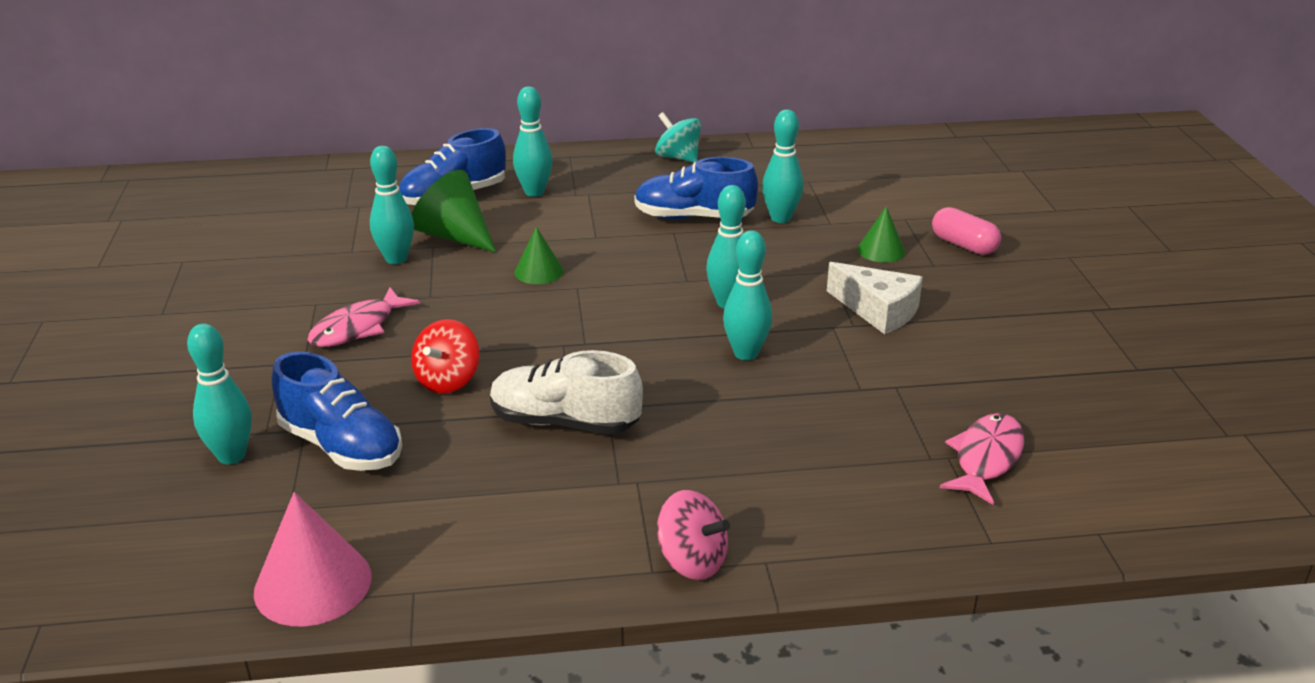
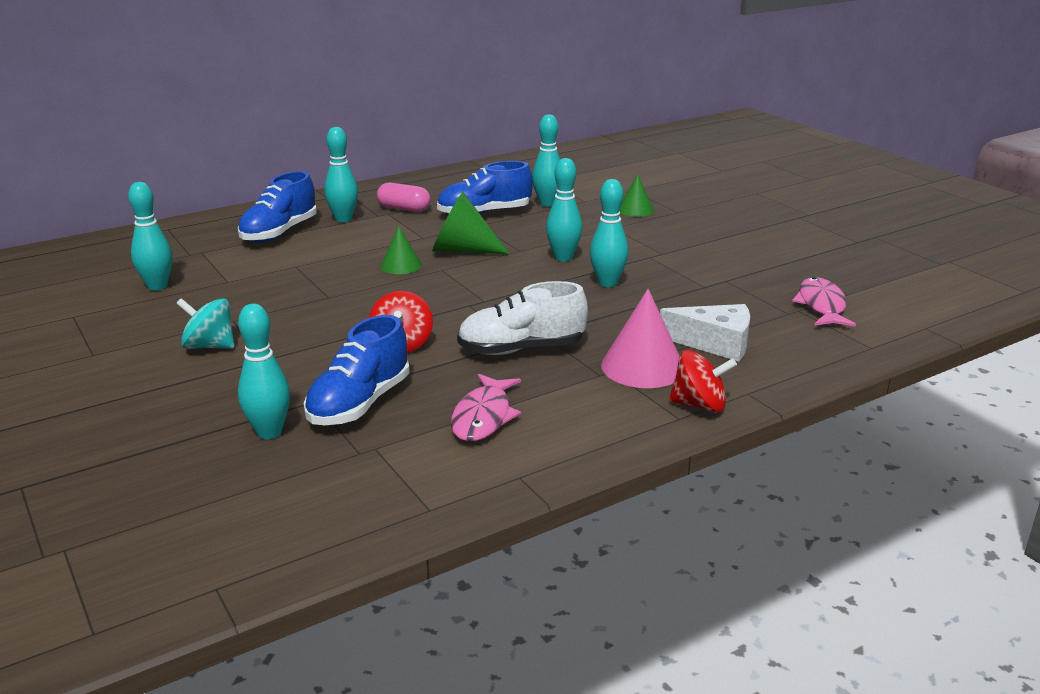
camera: 25 degrees left, 5 degrees down
(313, 584) = (433, 493): pink cone -> pink cone (642, 367)
(341, 446) = (359, 404): blue shoe -> blue shoe turned 105 degrees clockwise
(357, 328) = (288, 328): pink fish -> pink fish (483, 417)
(396, 259) = (273, 279): turquoise bowling pin -> turquoise bowling pin (157, 286)
(454, 236) = (307, 256): green cone -> green cone (462, 250)
(678, 157) = (434, 181): turquoise spinning top -> turquoise spinning top (209, 346)
(692, 561) = (699, 405): pink spinning top -> red spinning top
(878, 311) = (669, 242): white cheese -> white cheese (715, 343)
(963, 245) = (685, 198): pink capsule -> pink capsule (404, 209)

